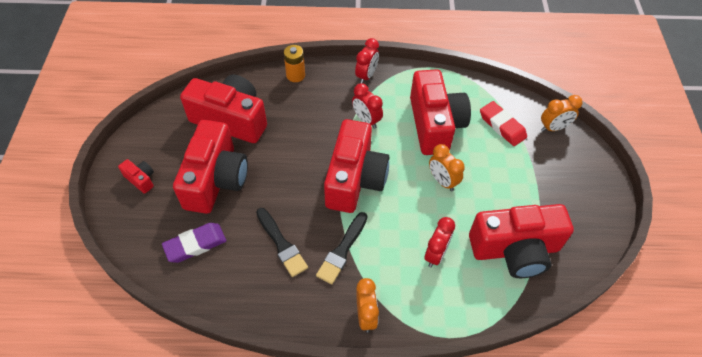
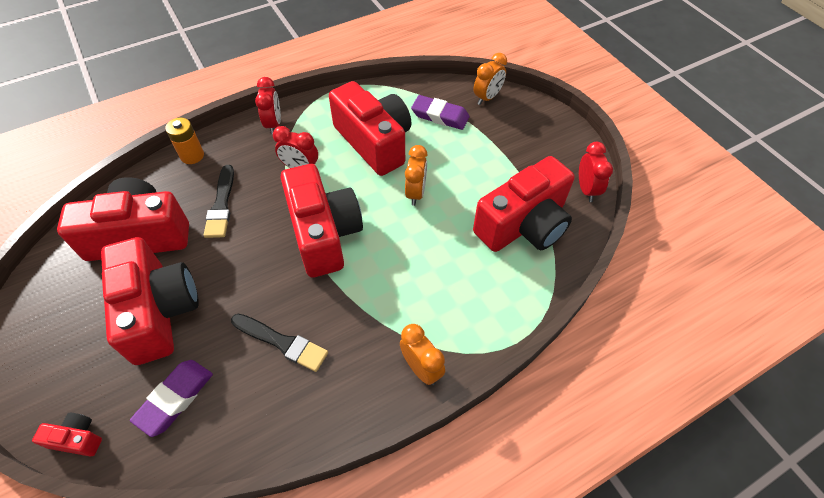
camera: 30 degrees left, 0 degrees up
(141, 179) = (56, 359): red camera -> red camera (77, 438)
(342, 250) = (355, 313): black brush -> black brush (221, 205)
(435, 254) = (453, 267): red clock -> red clock (586, 189)
(442, 181) = (415, 193): orange clock -> orange clock turned 105 degrees counterclockwise
(502, 126) = (440, 116): red eraser -> purple eraser

